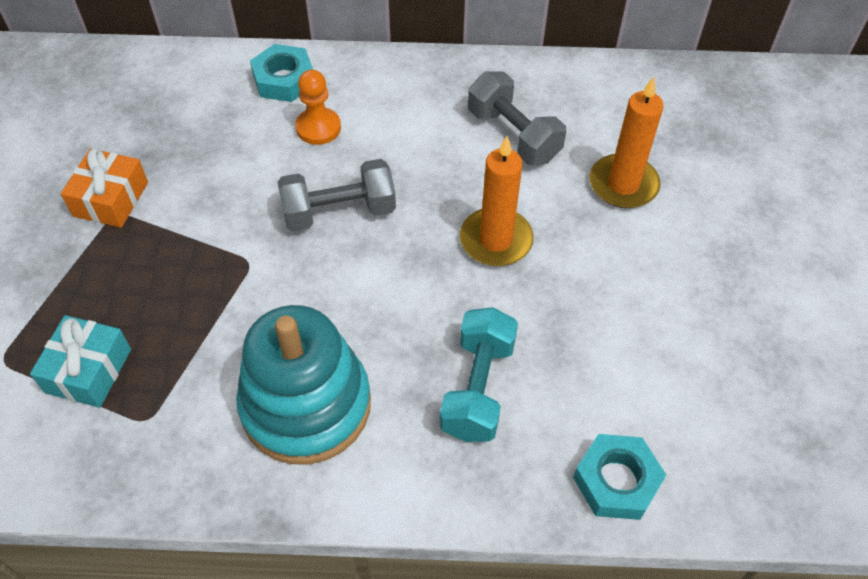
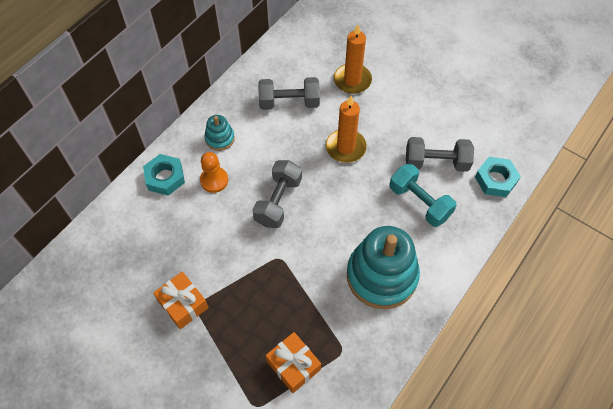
camera: 55 degrees left, 5 degrees up
(88, 371) = (293, 365): turquoise gift -> orange gift
(388, 97) = (220, 138): none -> turquoise stacking toy
(573, 373) = (436, 162): none -> grey dumbbell

